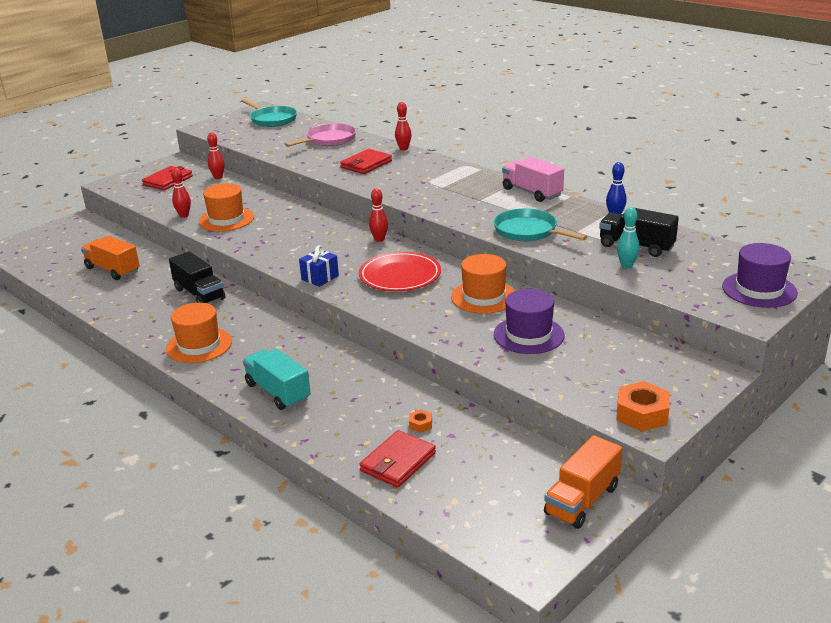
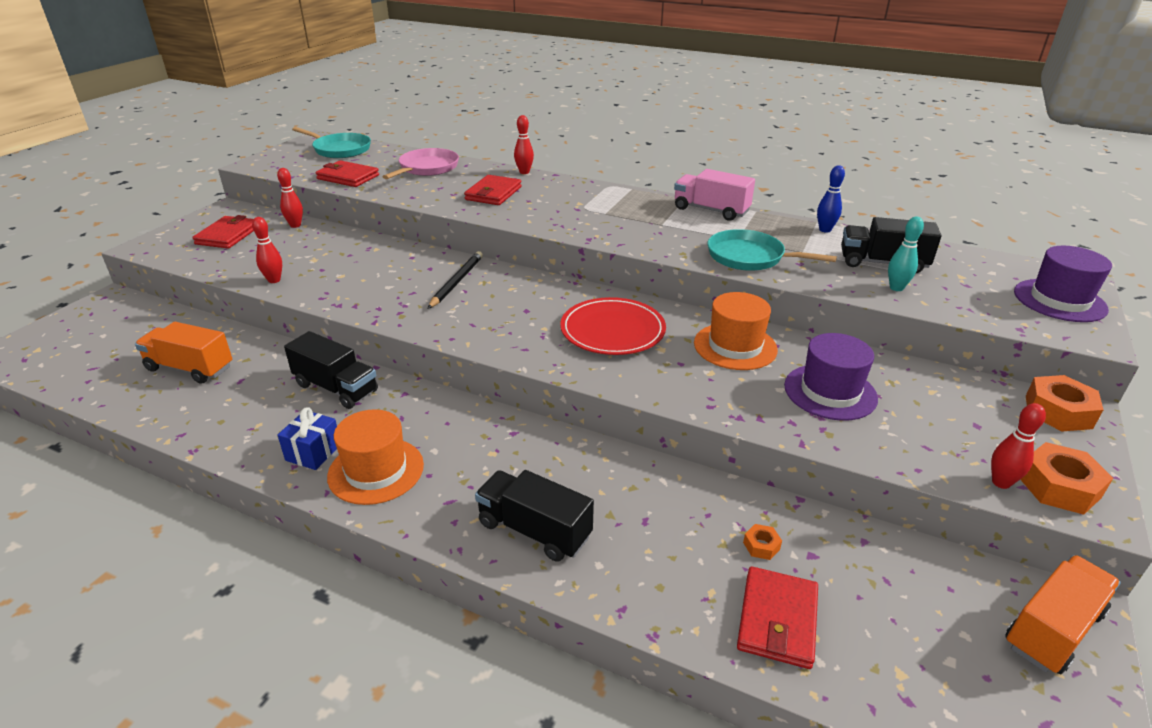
camera: 20 degrees left, 5 degrees up
(226, 219) = (337, 279): orange hat -> none
(265, 143) = (348, 177): none -> red wallet
(278, 392) = (534, 530): turquoise truck -> black truck
(309, 230) = (457, 282): none -> black pencil
(320, 278) = (513, 347): blue gift -> blue gift (313, 452)
(379, 239) = (553, 285): red bowling pin -> red bowling pin (1001, 482)
(582, 500) = (1052, 629): orange truck -> orange truck turned 150 degrees counterclockwise
(699, 371) = (1058, 411): none -> orange nut

